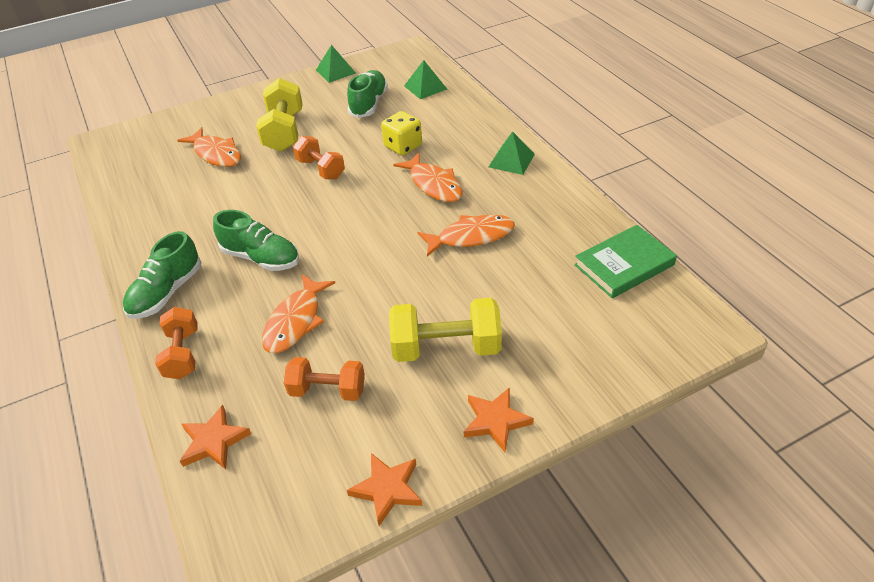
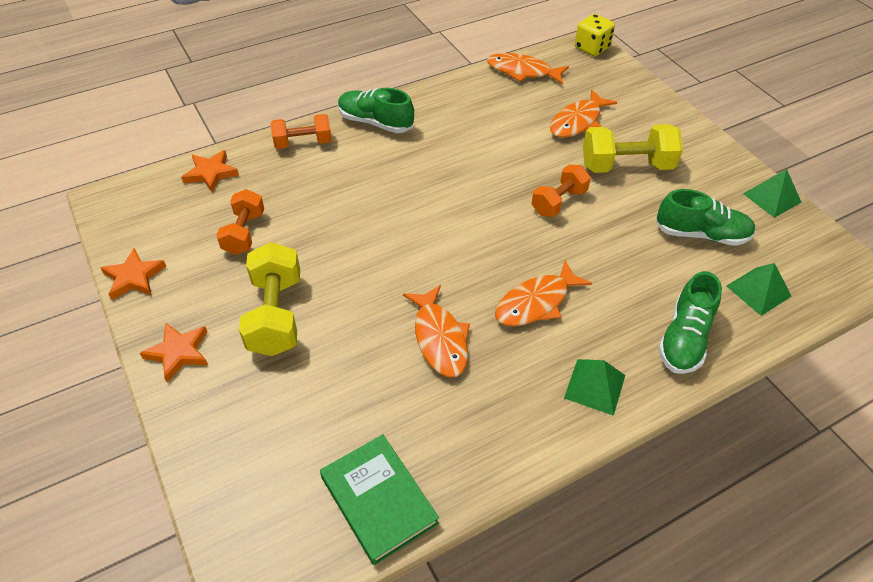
camera: 85 degrees right, 5 degrees up
(261, 258) = (415, 173): green shoe -> green shoe (684, 338)
(295, 321) = (329, 205): orange fish -> orange fish (522, 71)
(403, 146) = (612, 271): yellow dice -> yellow dice (591, 48)

